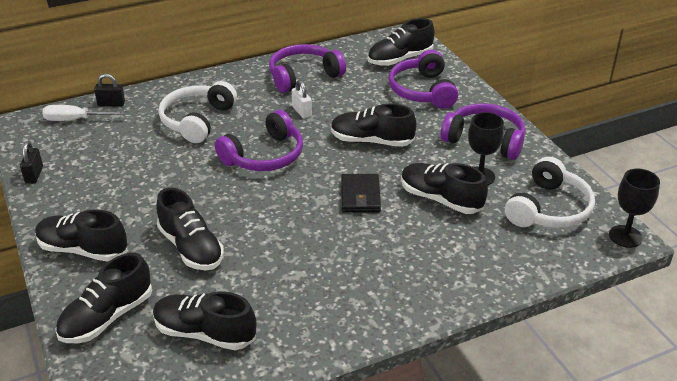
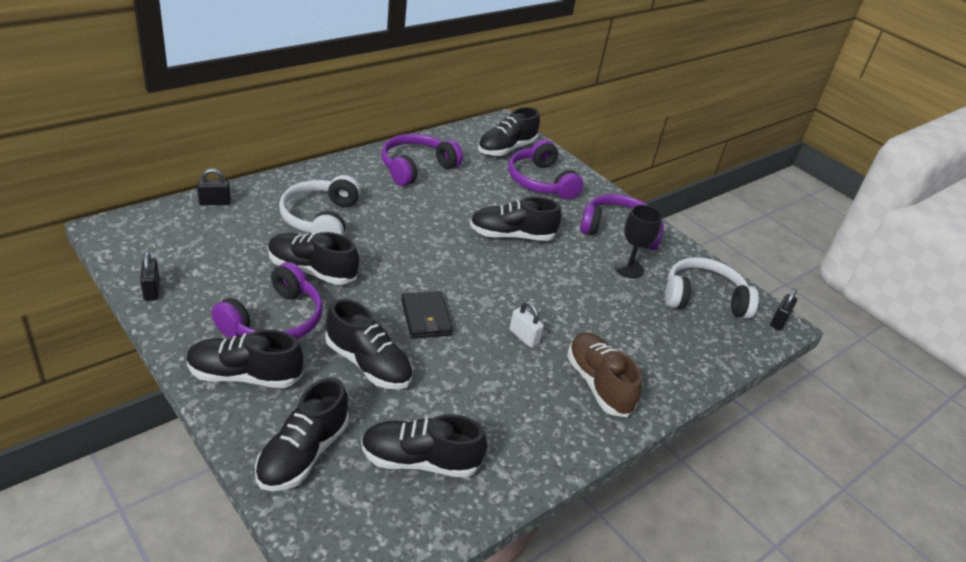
camera: 20 degrees left, 0 degrees up
(75, 120) = (178, 222): white screwdriver -> none
(265, 156) = (409, 256): purple headphones -> purple headphones (275, 320)
(302, 111) = (429, 206): white padlock -> white padlock (524, 337)
(360, 196) = (523, 295): black wallet -> black wallet (426, 317)
(401, 282) = (598, 384): none -> brown shoe
(440, 199) = (601, 294): black shoe -> black shoe (311, 270)
(549, 209) = (703, 298): white headphones -> white headphones turned 105 degrees counterclockwise
(625, 236) = (779, 321): black goblet -> black padlock

